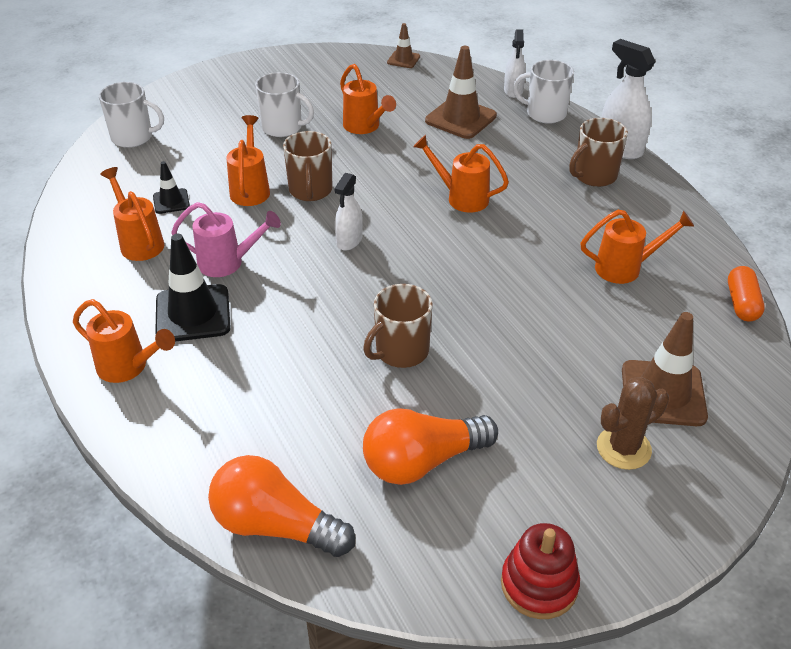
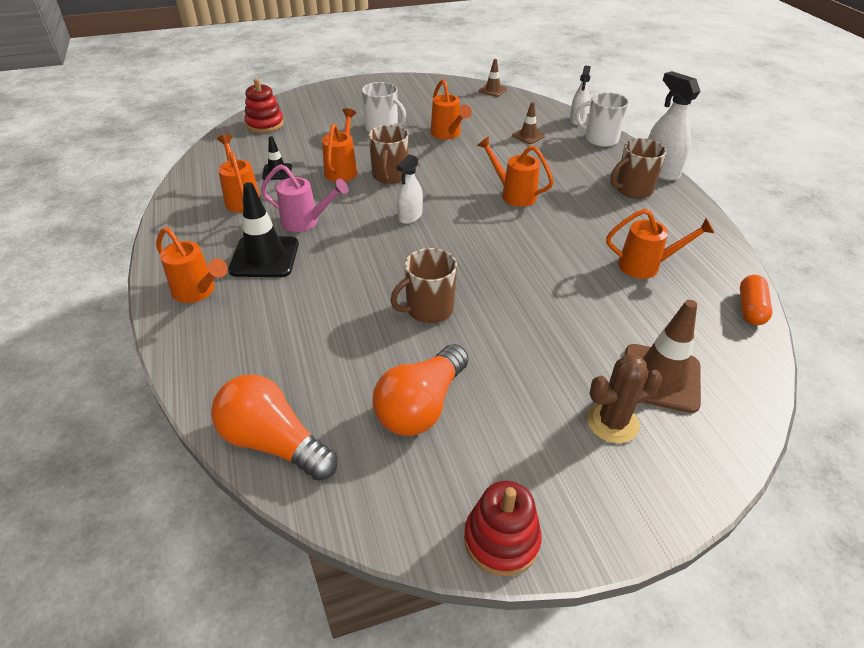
camera: 10 degrees right, 0 degrees up
(133, 137) = (265, 124): white mug -> red stacking toy
(422, 461) = (421, 406): orange light bulb -> orange light bulb turned 45 degrees counterclockwise
(460, 118) = (528, 136): brown traffic cone -> brown traffic cone, size x0.54

